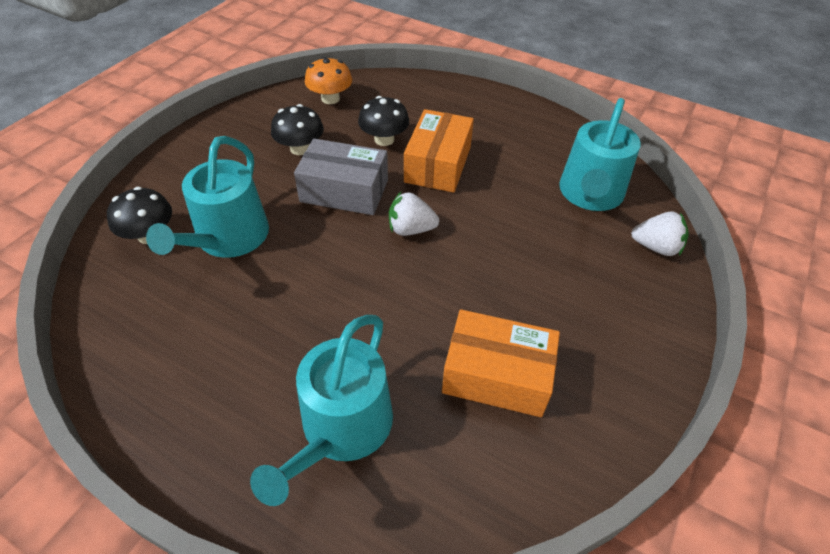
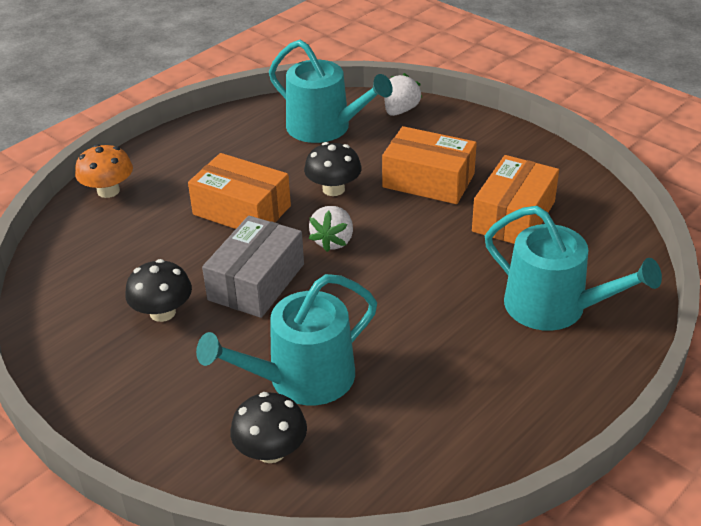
camera: 75 degrees left, 10 degrees down
(228, 239) = (301, 379): turquoise watering can -> turquoise watering can turned 120 degrees clockwise
(330, 98) = (71, 280): orange mushroom -> orange mushroom (108, 191)
(384, 139) = (179, 243): black mushroom -> black mushroom (333, 189)
(534, 288) = (428, 180): none -> orange box

